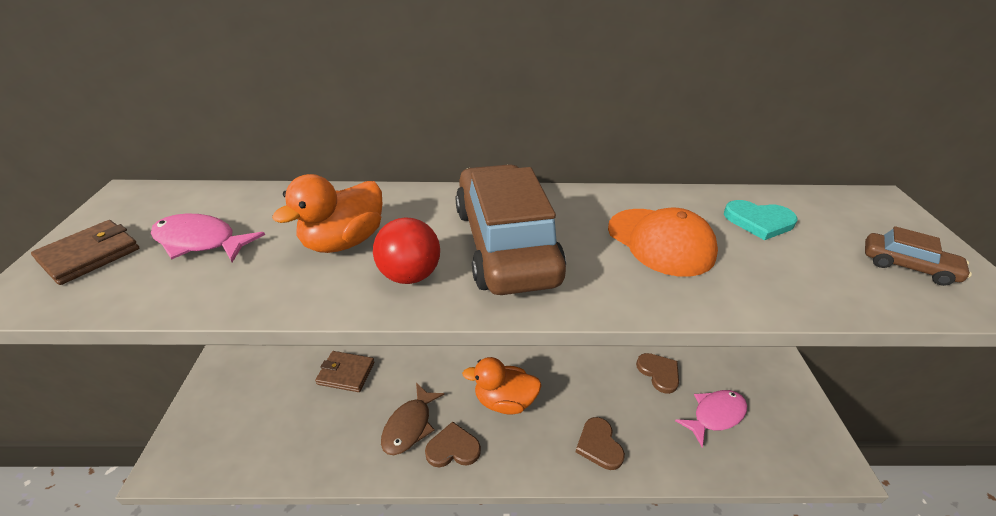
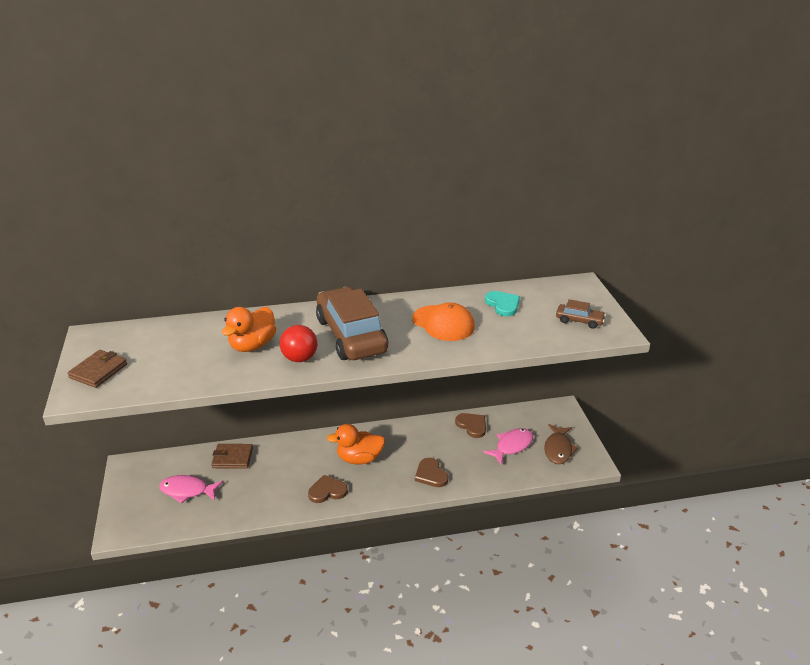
camera: 10 degrees left, 5 degrees down
(200, 241) = (162, 356): pink fish -> pink fish (187, 491)
(409, 425) = (292, 483): brown fish -> brown fish (558, 449)
(759, 221) = (503, 305): turquoise heart -> turquoise heart turned 120 degrees counterclockwise

